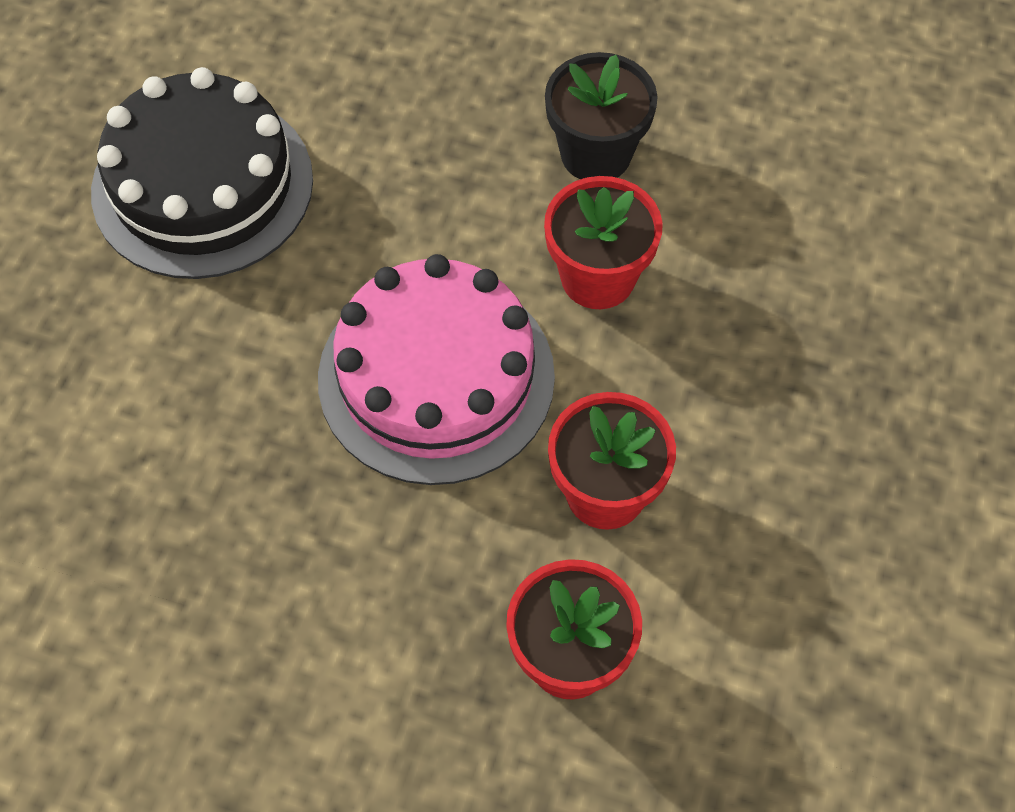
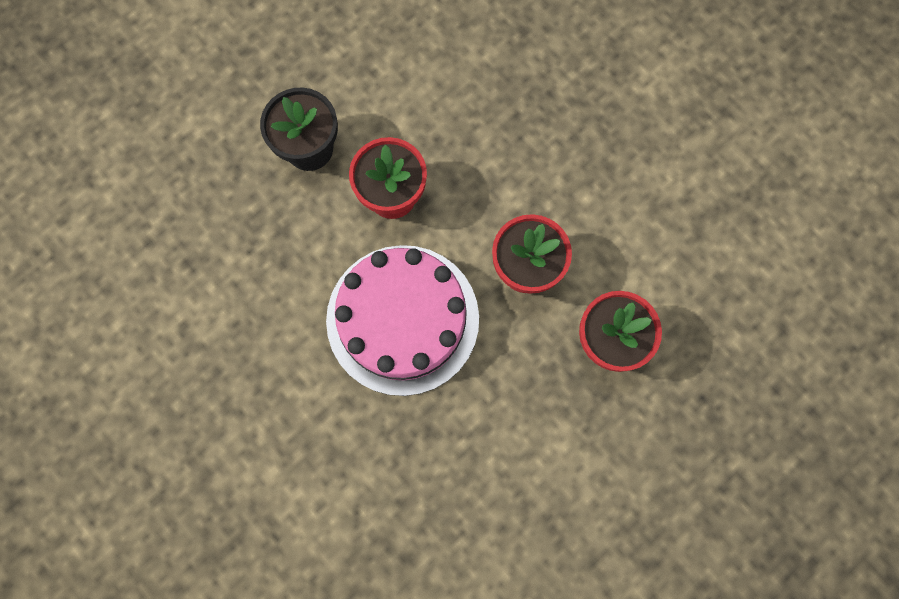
camera: 60 degrees left, 15 degrees up
(202, 185) = (184, 387): black cake -> none

